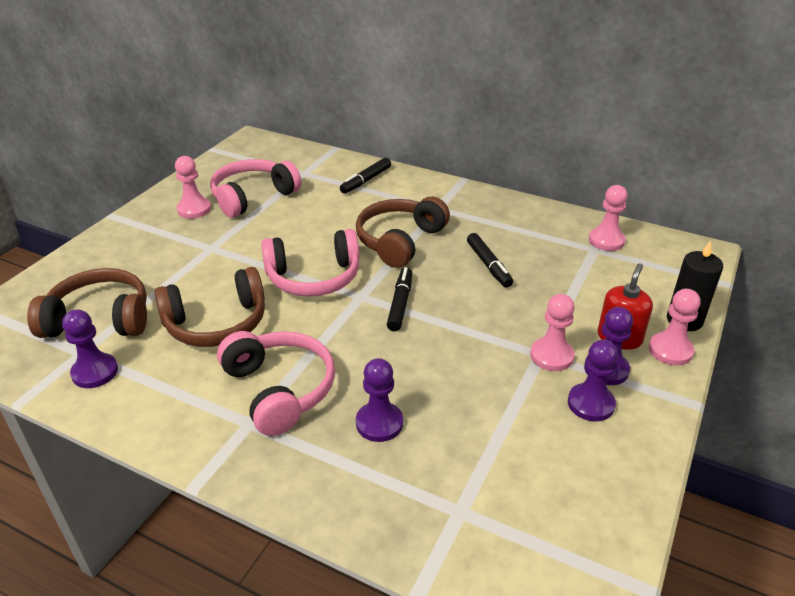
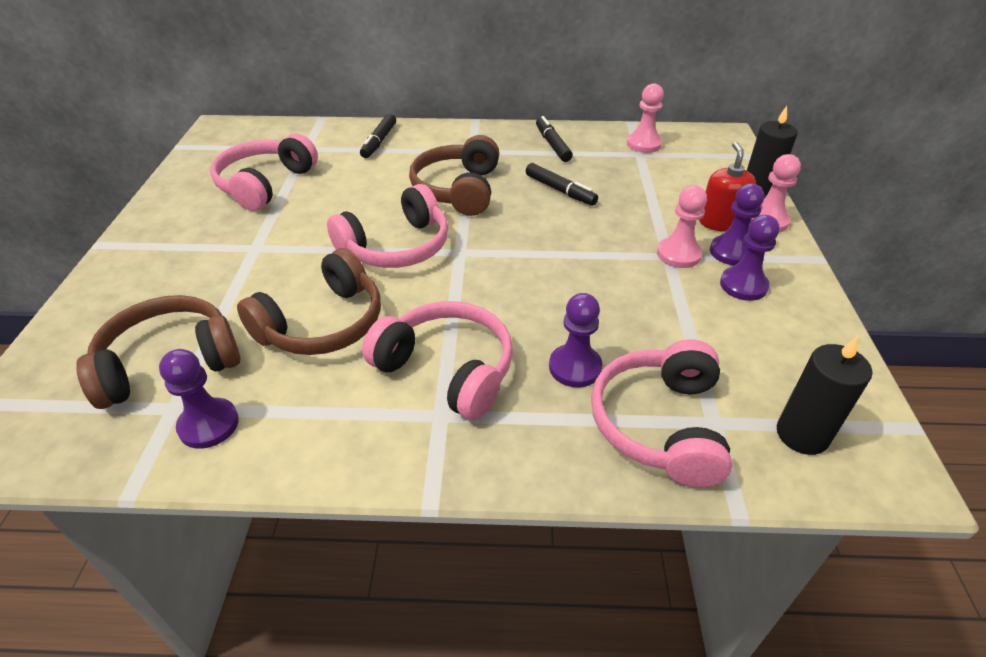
camera: 25 degrees left, 5 degrees up
(194, 209) = (203, 213): pink pawn -> none
(400, 304) = (505, 248): black marker -> black marker (552, 144)
(412, 495) = (660, 424): none -> pink headphones
(530, 552) = (802, 434): none -> black candle

